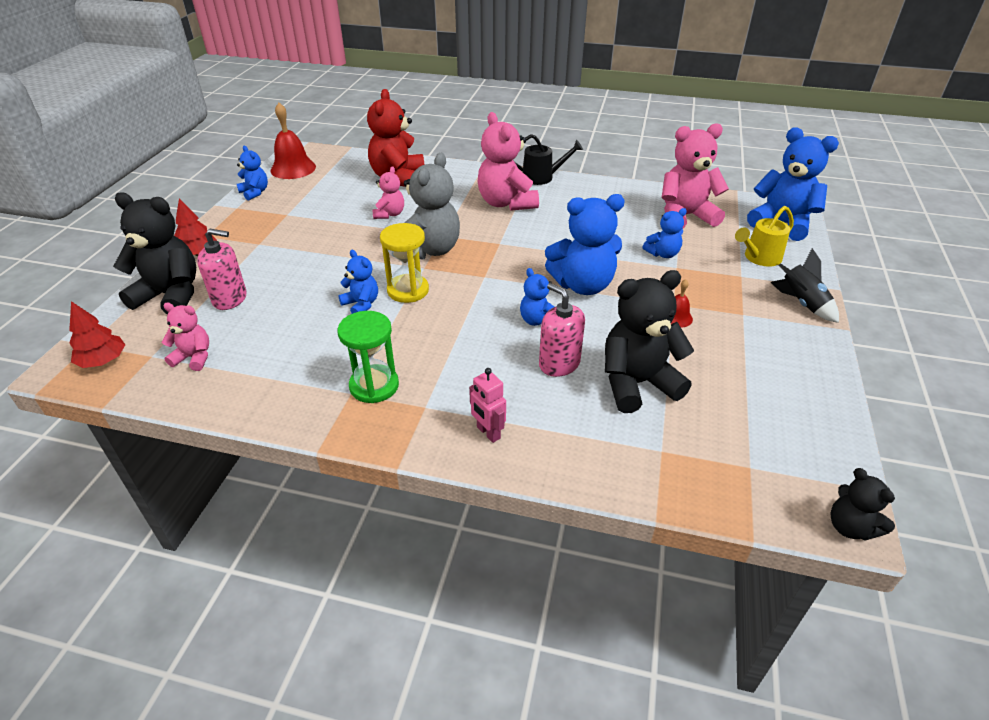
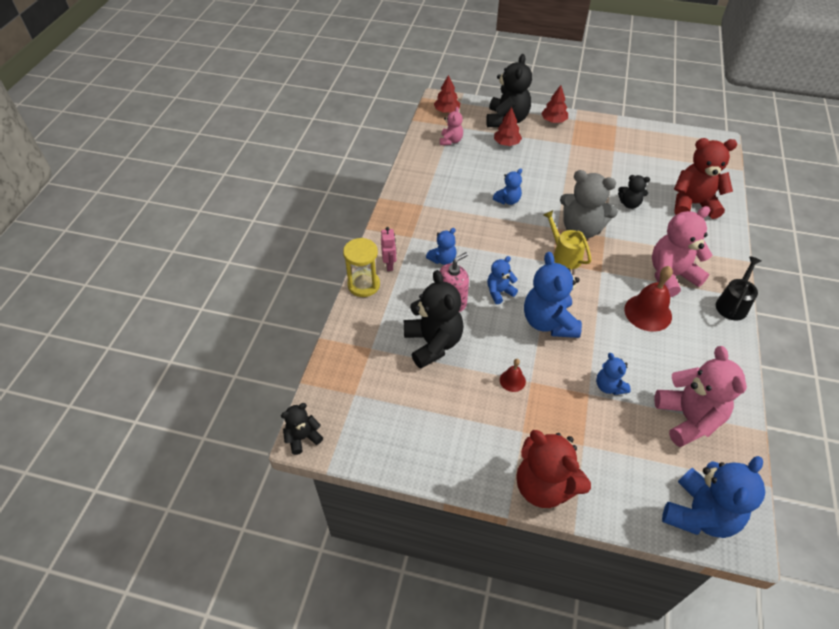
camera: 90 degrees right, 10 degrees up
(230, 299) = (506, 143): pink soap dispenser -> red tree
(255, 192) = (641, 130): blue teddy bear -> blue teddy bear (442, 259)
(293, 168) = (687, 142): red bell -> red bell (648, 312)
(374, 386) = (429, 214): green hourglass -> none
(389, 214) = (629, 204): pink teddy bear -> black teddy bear
(408, 290) = (527, 221): yellow hourglass -> yellow hourglass (364, 285)
(488, 433) = (389, 265): pink robot -> pink robot turned 120 degrees clockwise
(542, 177) = (733, 304): black watering can -> black watering can turned 150 degrees counterclockwise
(759, 258) = (619, 469): yellow watering can -> yellow watering can (564, 255)
(801, 303) = (544, 486): black rocket -> red teddy bear

